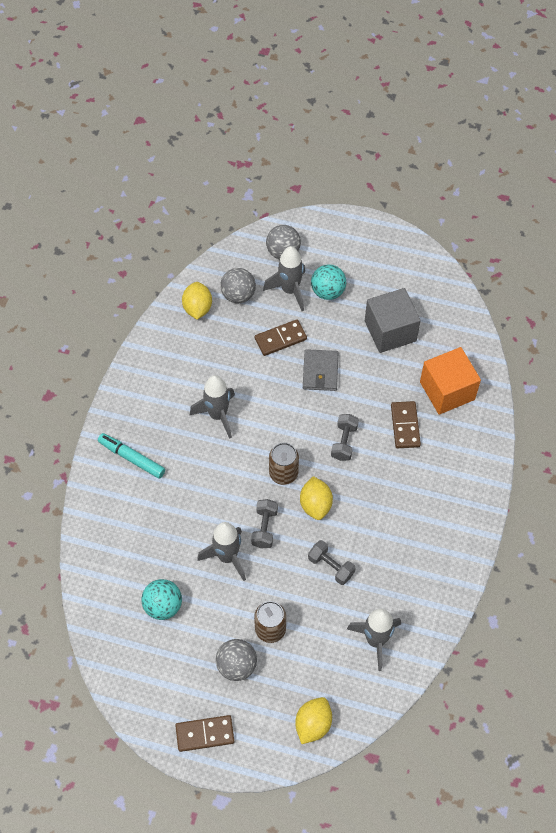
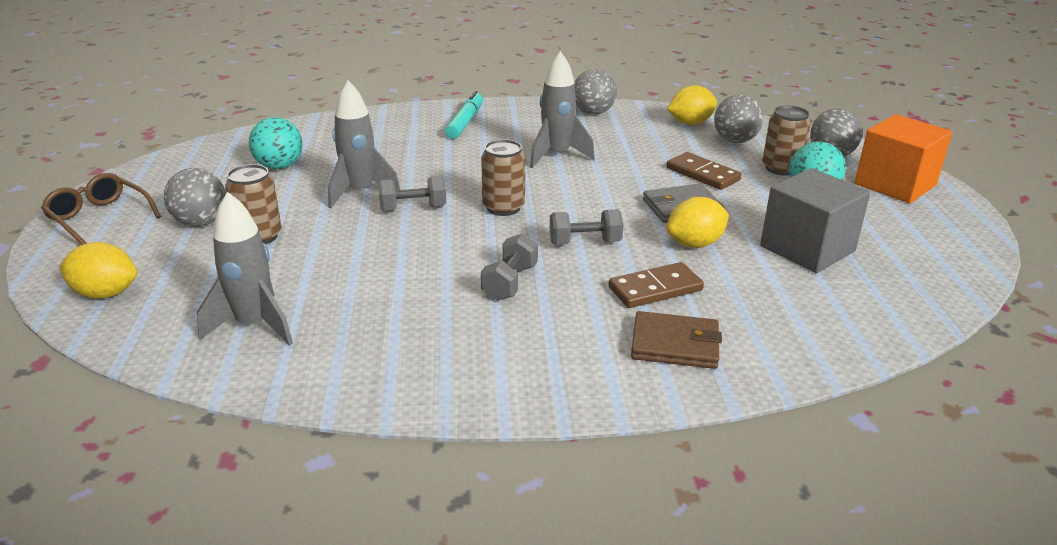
camera: 70 degrees right, 30 degrees down
(151, 363) = (593, 113): none -> grey ball
(205, 734) = (99, 218): brown domino -> brown glasses
(290, 290) = (781, 168): grey rocket -> brown can
(315, 504) = (468, 238): yellow lemon -> yellow lemon (695, 244)
(331, 566) = (373, 265): grey dumbbell -> grey dumbbell (510, 283)
(447, 391) = (757, 318): orange cube -> orange cube (895, 184)
(457, 438) = (675, 344): none -> brown wallet

